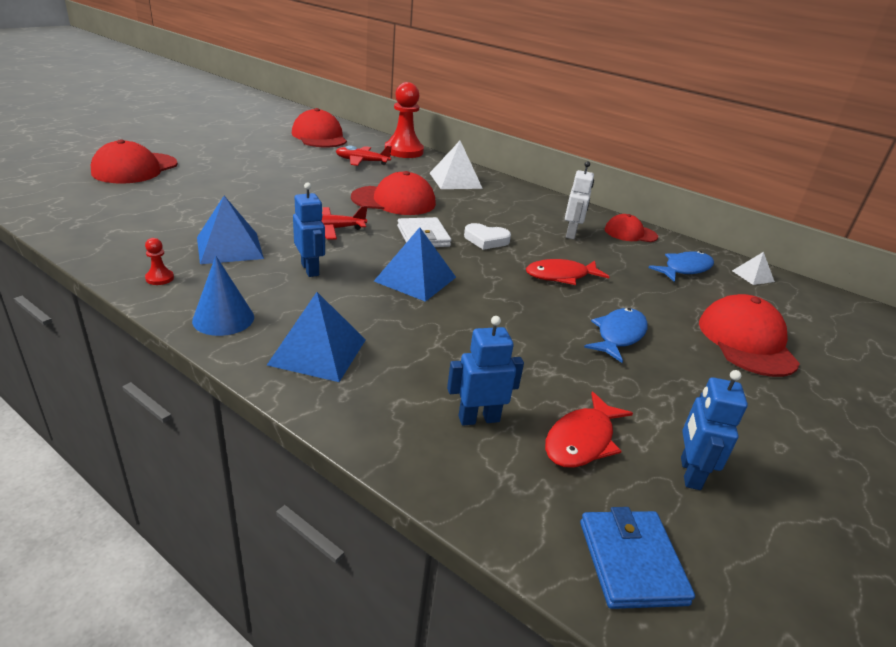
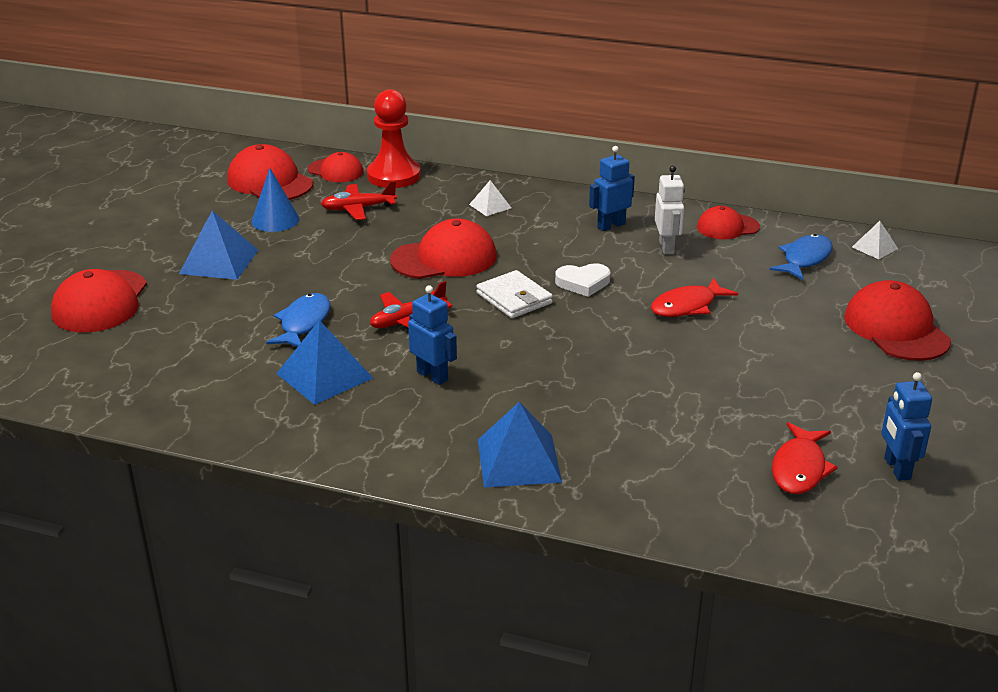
camera: 15 degrees left, 0 degrees up
(159, 278) = (291, 433): red pawn -> none
(223, 318) = (400, 455): blue cone -> blue cone (275, 220)
(368, 141) = (335, 171): none -> red cap
(415, 279) = (546, 354): blue pyramid -> blue pyramid (219, 261)
(455, 180) = (490, 206): white pyramid -> white pyramid, size x0.55
(478, 419) = (704, 477): blue robot -> blue robot (611, 226)
(619, 335) = (778, 358): blue fish -> blue fish (303, 323)
(631, 562) = (883, 547): blue wallet -> none

